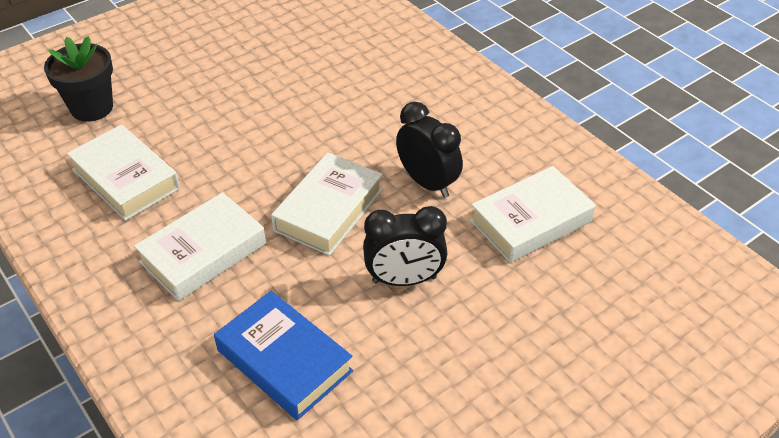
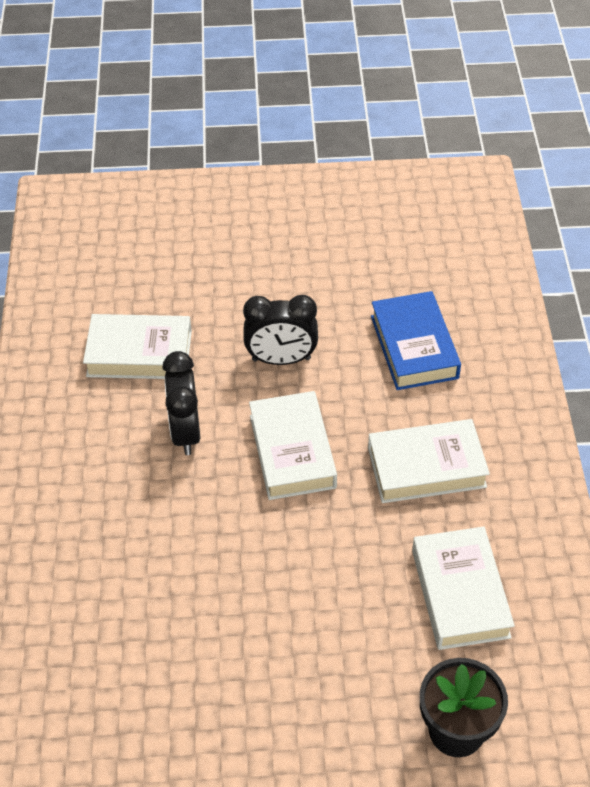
camera: 145 degrees left, 5 degrees up
(329, 210) = (292, 451): white book -> white book turned 75 degrees counterclockwise
(404, 279) = (281, 359): black clock -> black clock turned 150 degrees clockwise

